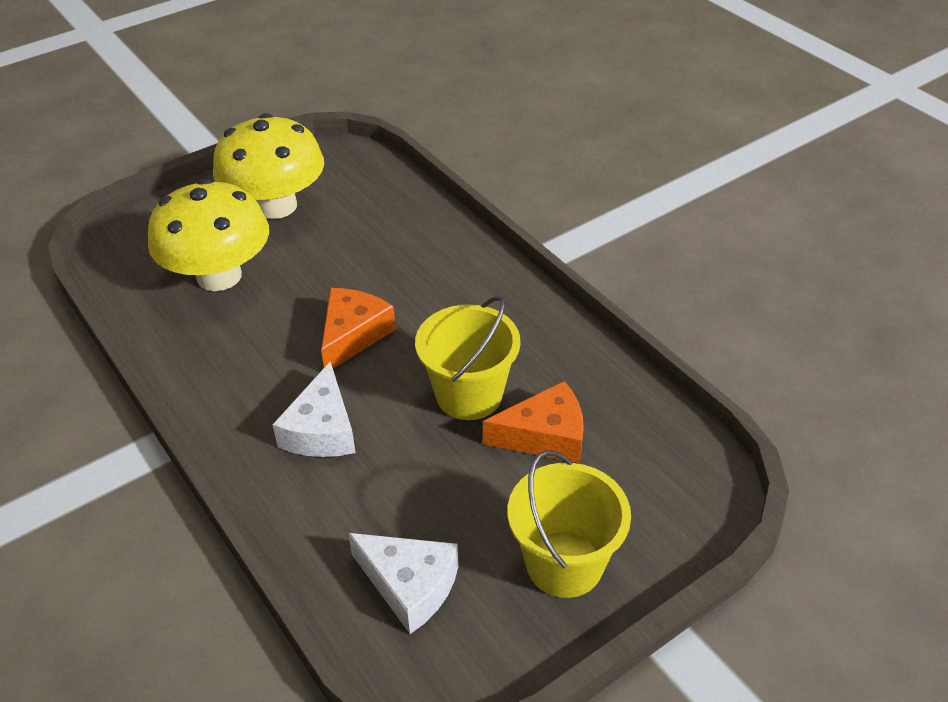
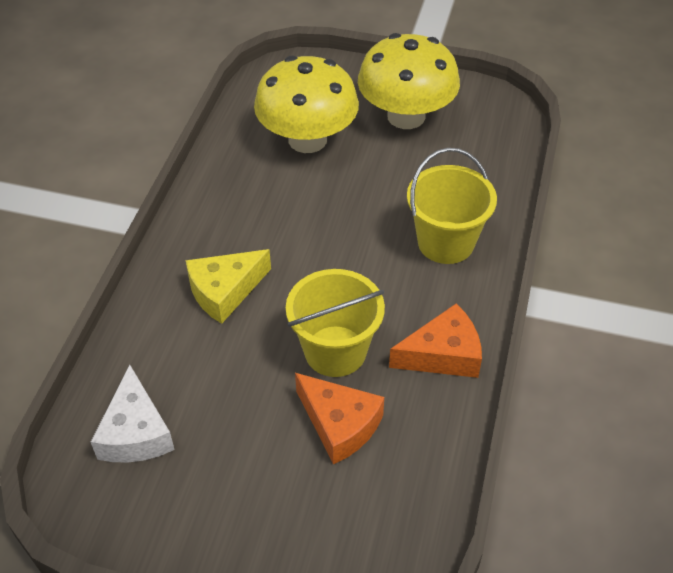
camera: 50 degrees right, 5 degrees up
(322, 429) = (225, 291): white cheese -> yellow cheese
(353, 335) = (326, 246): orange cheese -> orange cheese (443, 354)
(564, 564) = (228, 514): yellow bucket -> yellow bucket (445, 242)

